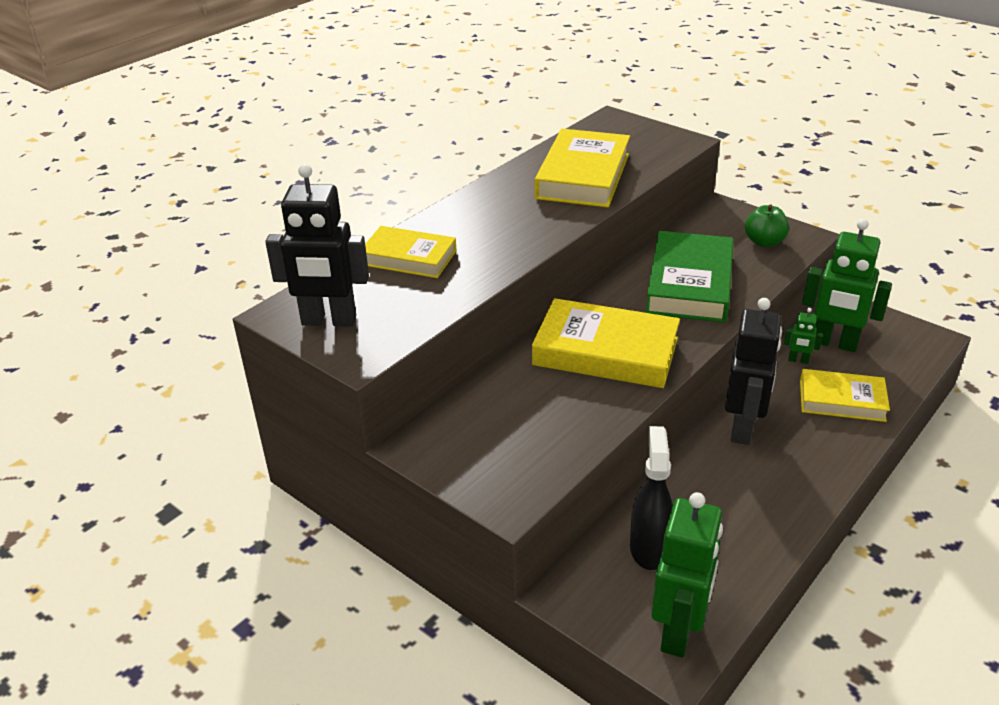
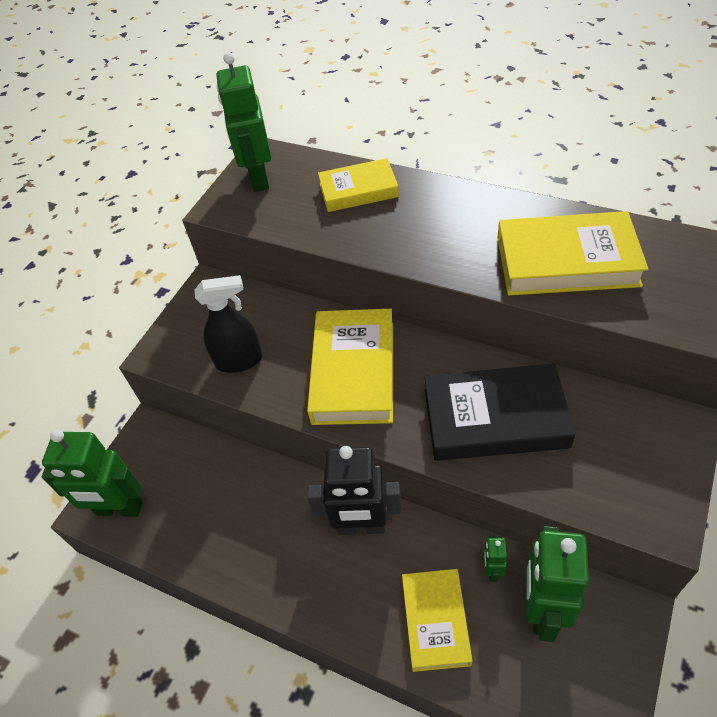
camera: 80 degrees right, 15 degrees up
(328, 321) = (258, 178): black robot -> green robot
(409, 258) = (358, 190): yellow book -> yellow book turned 75 degrees clockwise
(649, 548) = (197, 475): black spray bottle -> black spray bottle (239, 360)
(689, 284) = (495, 418): green book -> black book
(764, 242) = (624, 480): green apple -> none

